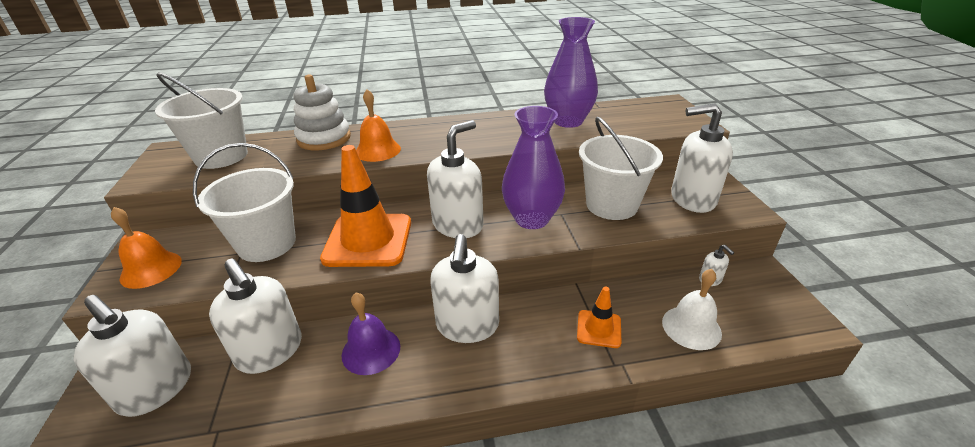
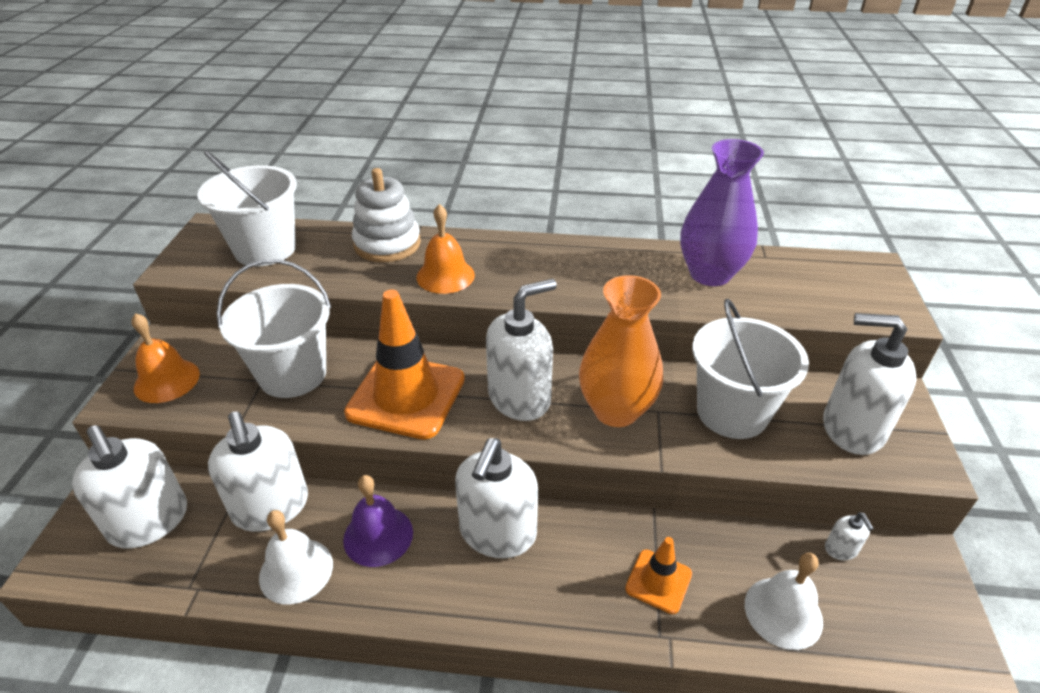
camera: 15 degrees right, 5 degrees up
(307, 393) = (296, 570): none -> white bell
(532, 219) = (616, 410): purple vase -> orange vase

